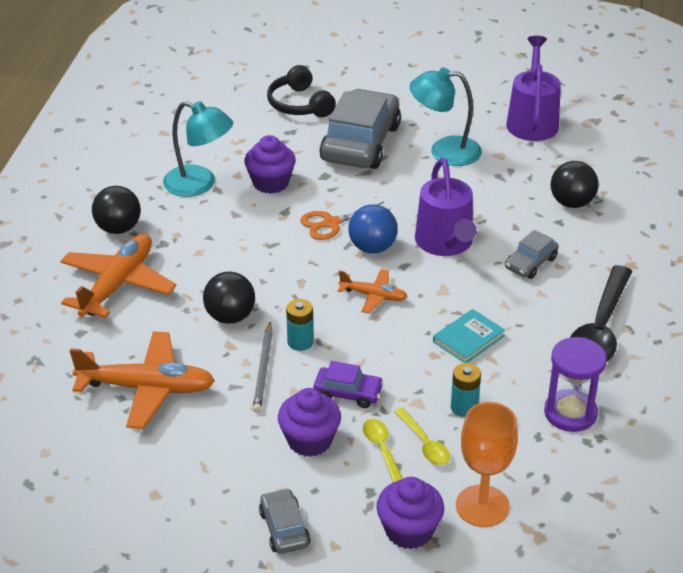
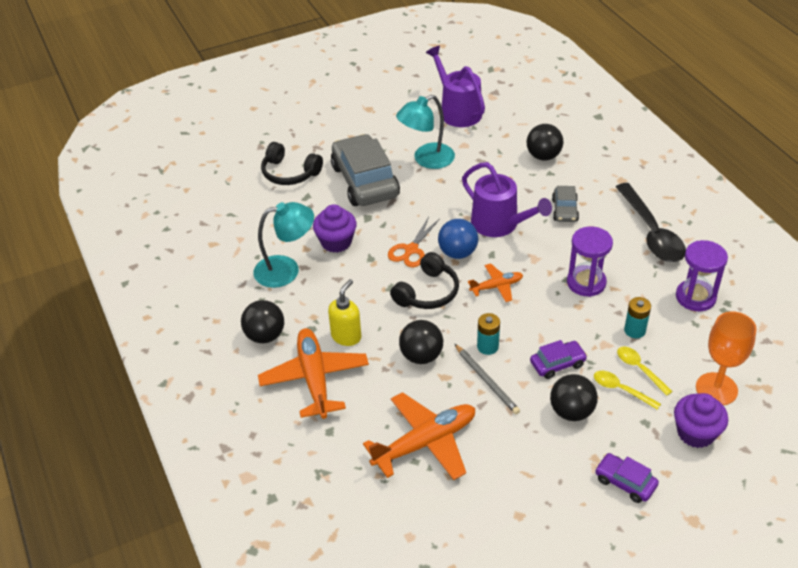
camera: 35 degrees left, 5 degrees up
(185, 265) = (346, 336): none -> yellow soap dispenser
(284, 528) = (625, 482): grey car -> purple car
(301, 267) = (427, 292): none -> black headphones
(309, 440) = (571, 411): purple cupcake -> black ball
(424, 443) = (639, 369): yellow spoon -> yellow spoon turned 150 degrees counterclockwise
(468, 339) = (586, 282): turquoise book -> purple hourglass

